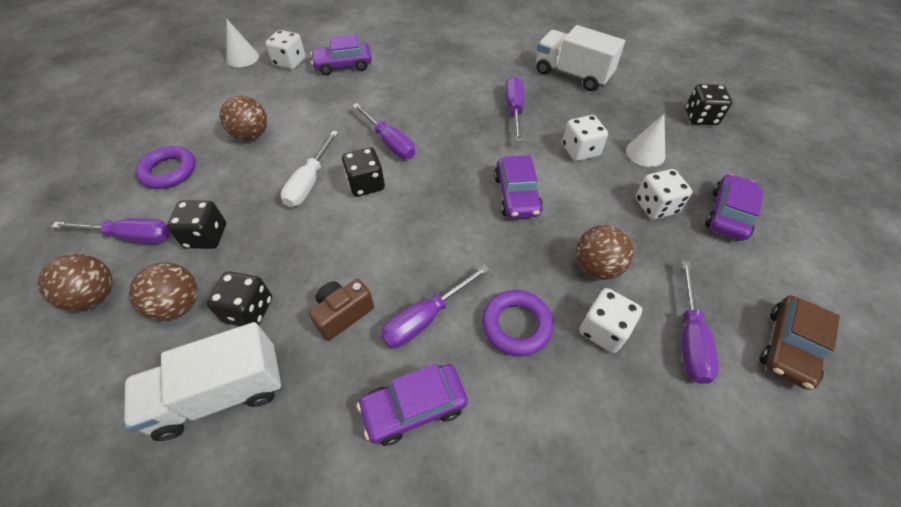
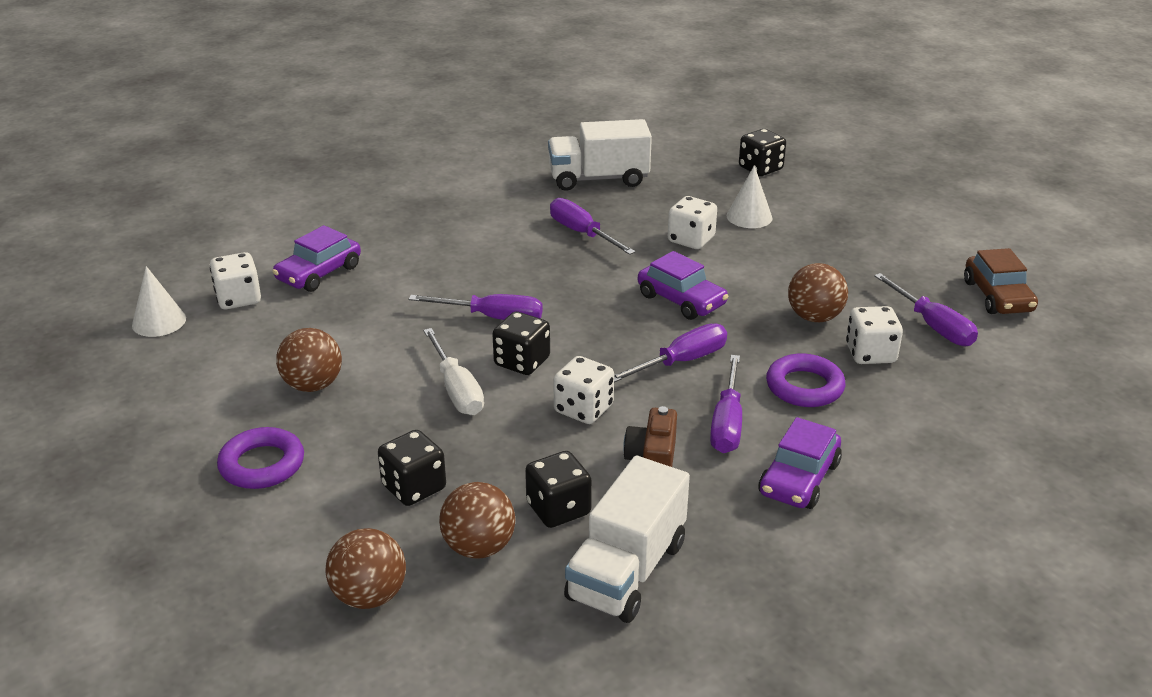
camera: 40 degrees left, 20 degrees down
(131, 236) = (321, 535): purple screwdriver -> purple screwdriver (681, 362)
(655, 206) = (806, 253): white dice -> white dice (583, 409)
(728, 214) = (866, 232): purple car -> none

